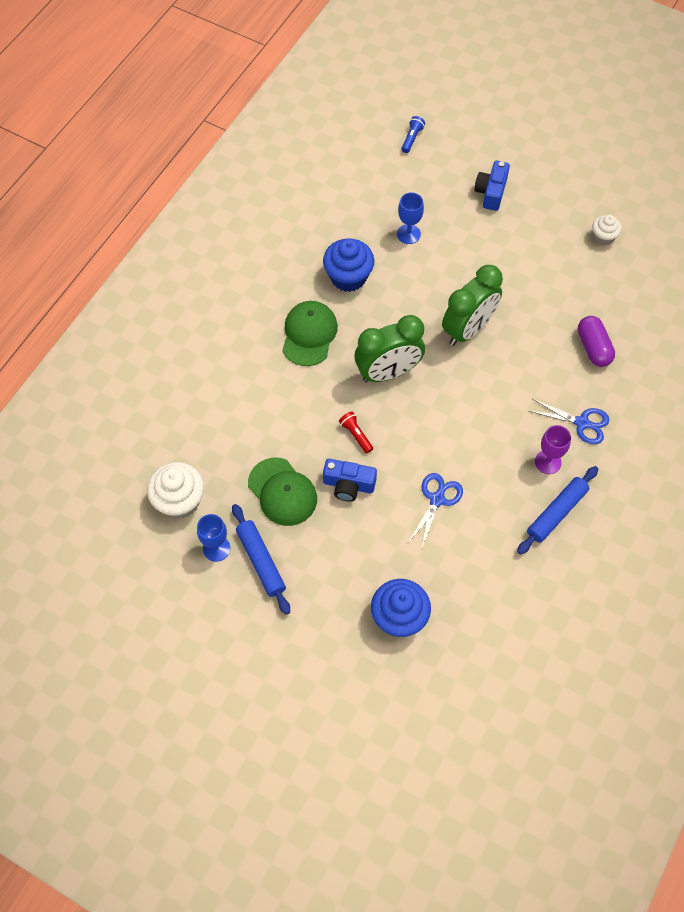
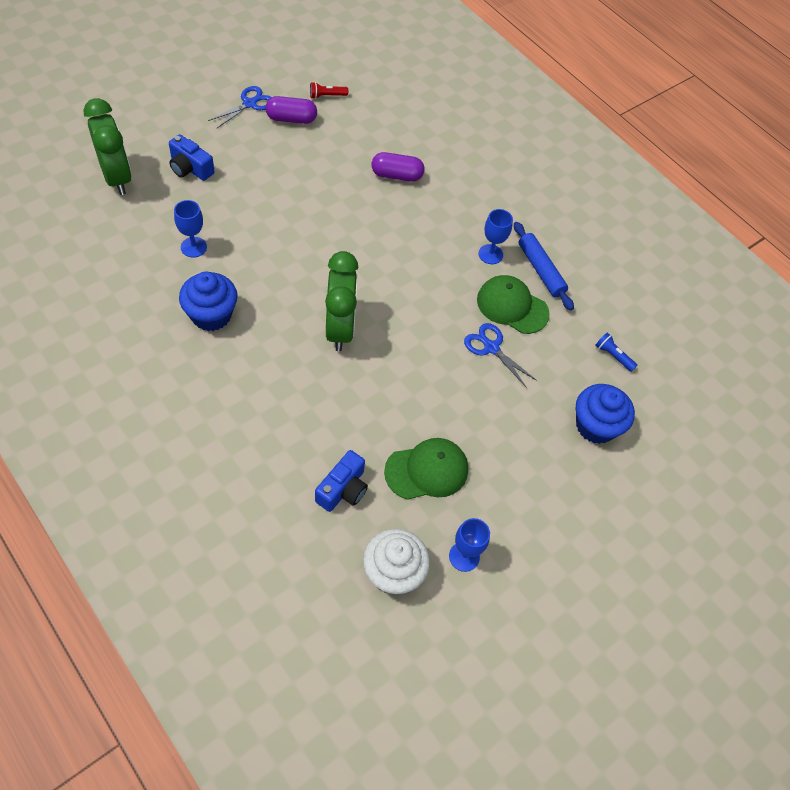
camera: 75 degrees left, 5 degrees down
(261, 561) = (495, 520): blue rolling pin -> none
(309, 334) = (258, 375): green cap -> green cap (512, 306)
(348, 485) = (445, 410): blue camera -> blue camera (343, 489)
(356, 435) = (394, 382): red flashlight -> red flashlight (327, 96)
(412, 138) = (82, 196): blue flashlight -> blue flashlight (613, 356)
(468, 329) = (328, 249): green clock -> green clock (117, 178)
(548, 462) = (490, 254): purple goblet -> blue goblet
(581, 423) = (464, 216): blue scissors -> blue scissors (249, 104)
(603, 237) = (291, 119): white cupcake -> purple capsule

